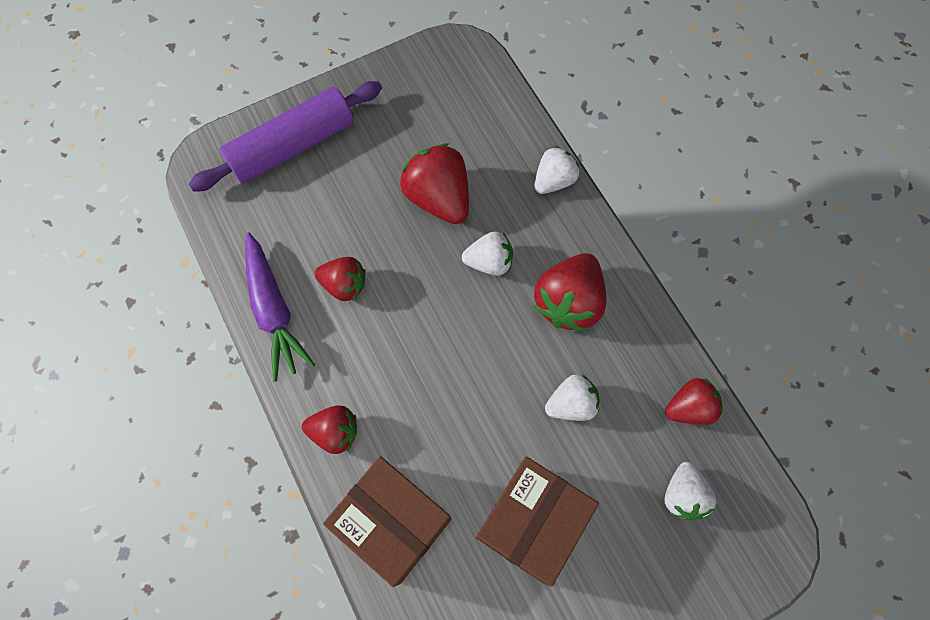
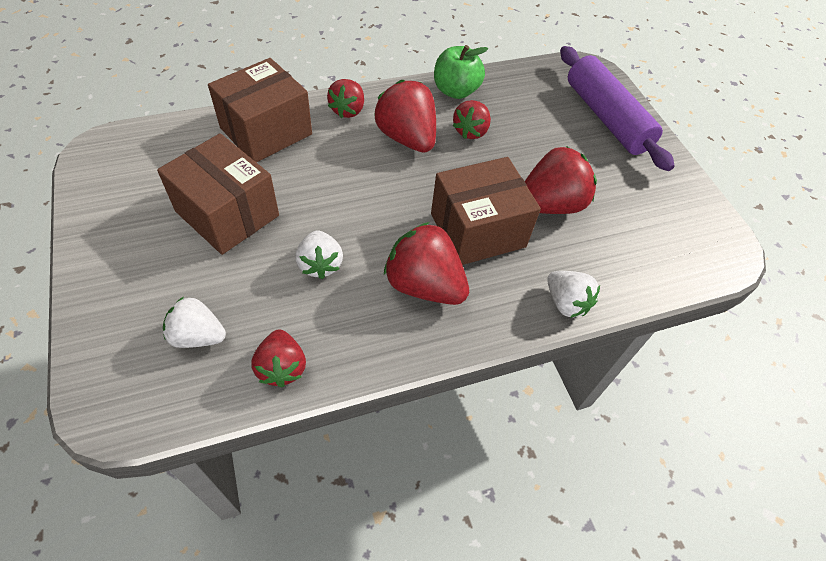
camera: 95 degrees right, 15 degrees down
(274, 310) = (455, 91): purple carrot -> green apple
(370, 353) = (407, 138): none -> red strawberry
(489, 262) = (478, 230): white strawberry -> brown box

